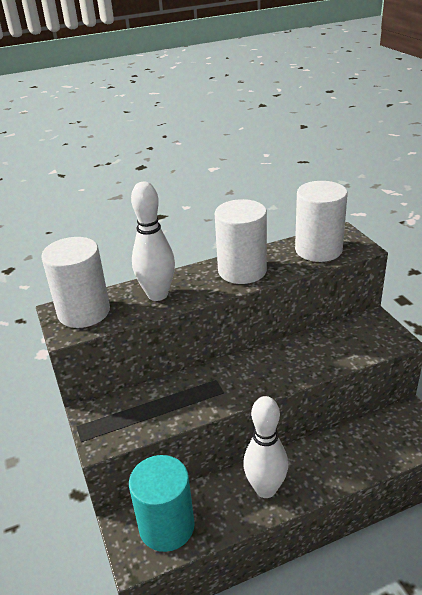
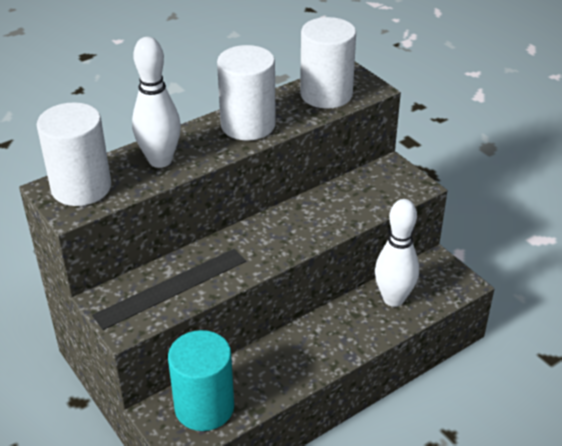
camera: 15 degrees left, 5 degrees up
(265, 489) = (300, 357): white bowling pin -> white bowling pin (393, 299)

